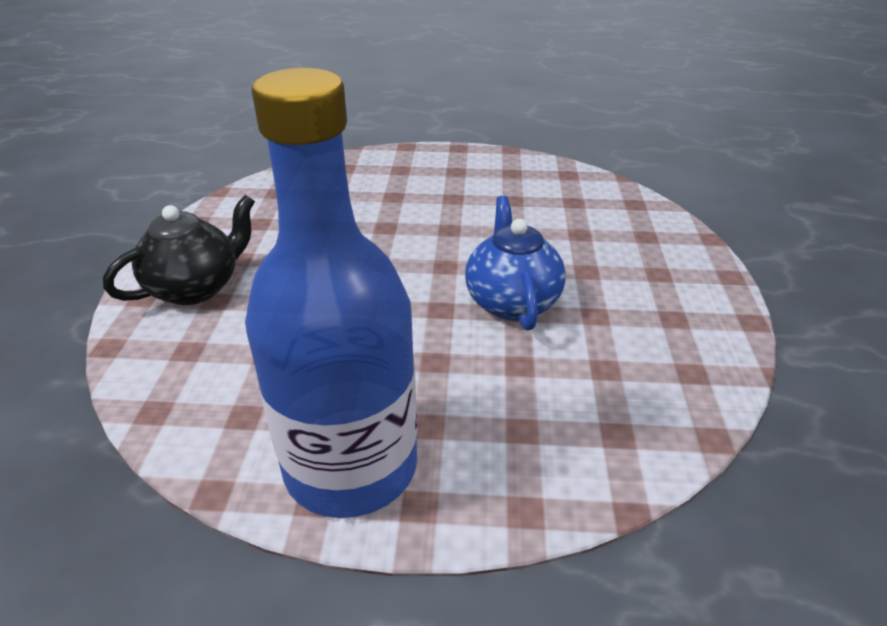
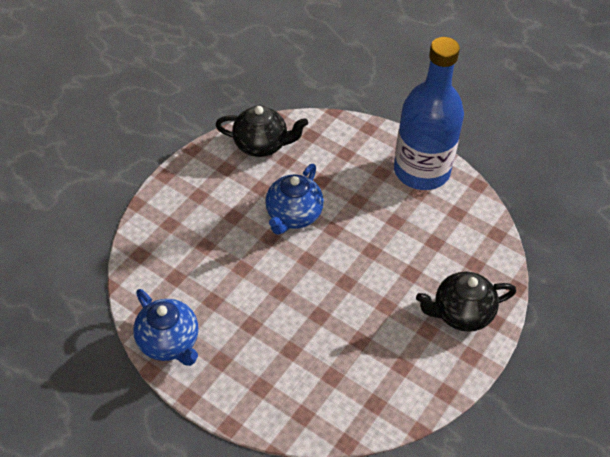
camera: 150 degrees left, 15 degrees up
(516, 166) = (169, 342): none -> blue teapot
(671, 374) = (261, 145): none -> black teapot

